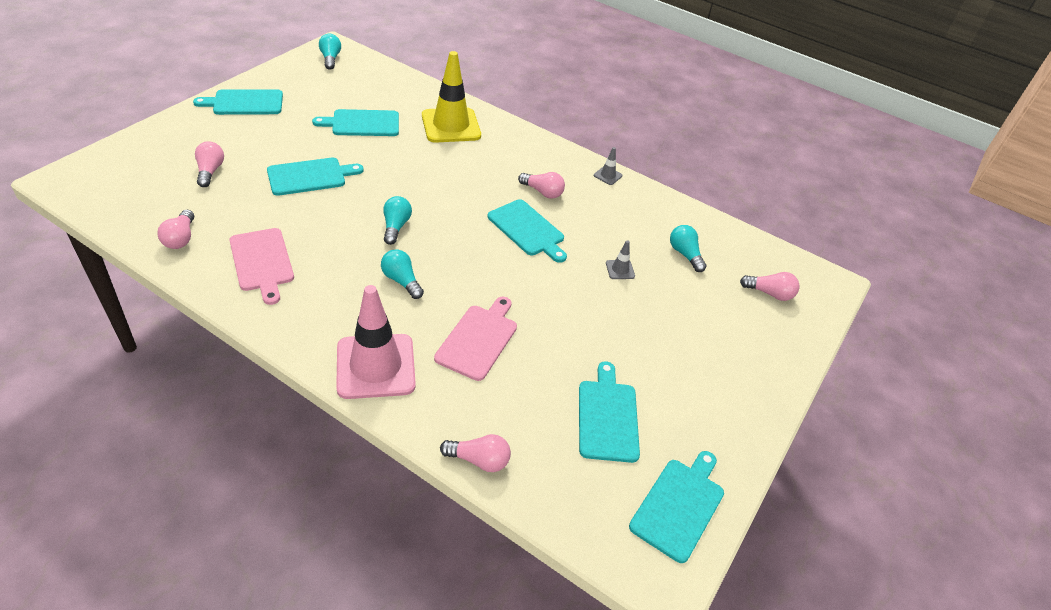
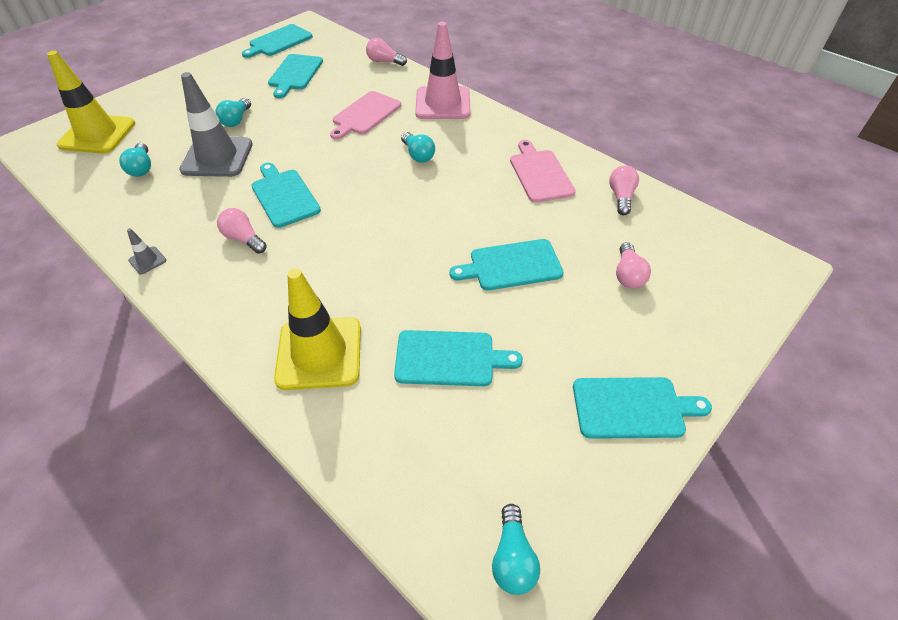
camera: 165 degrees left, 5 degrees up
(396, 227) = (417, 203): turquoise light bulb -> turquoise light bulb (236, 120)
(620, 270) = (217, 157): grey traffic cone -> grey traffic cone, size x2.46
(769, 293) = (97, 134): pink light bulb -> yellow traffic cone

